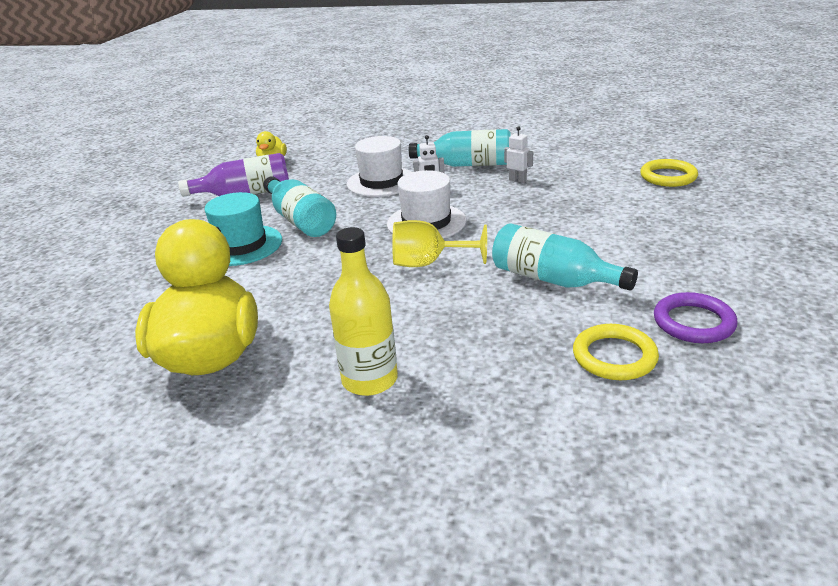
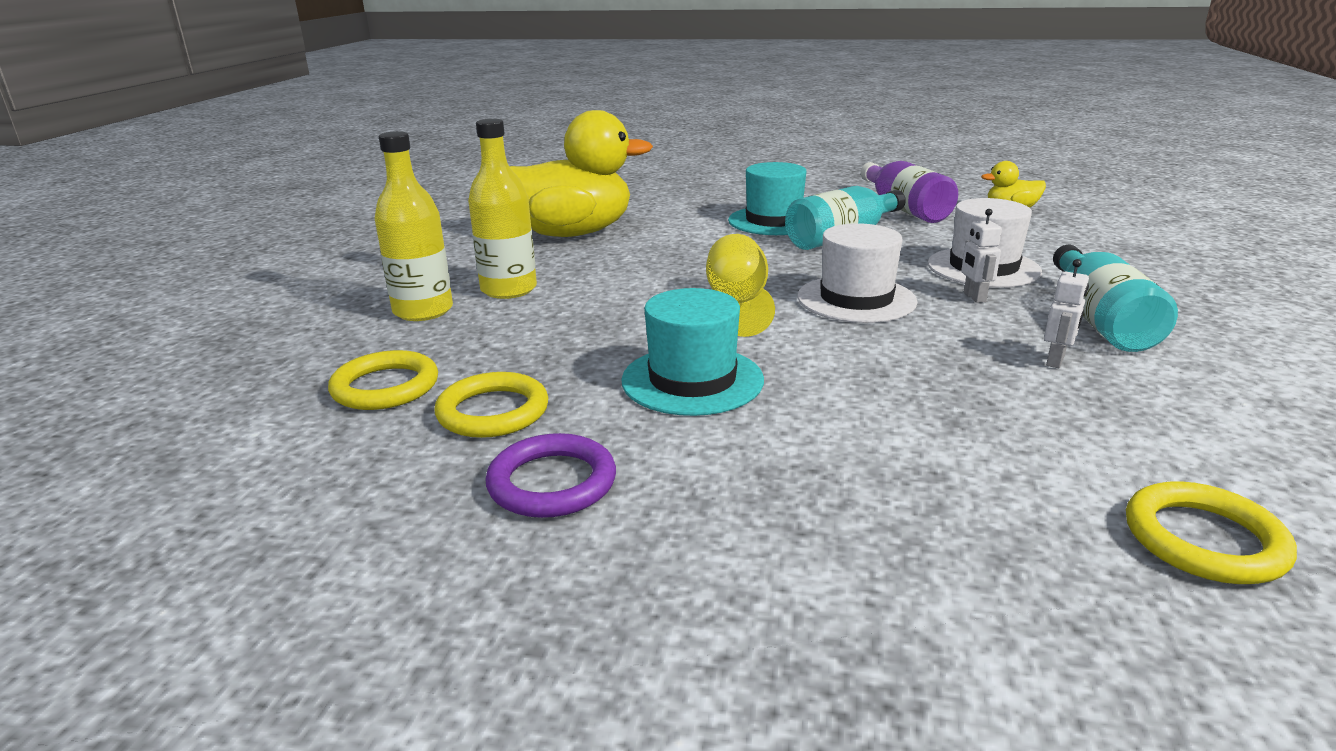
camera: 85 degrees right, 5 degrees down
(416, 431) = (423, 311): none -> yellow bottle
(553, 279) = (692, 380): turquoise bottle -> turquoise hat
(586, 422) = (385, 387): none -> yellow ring

